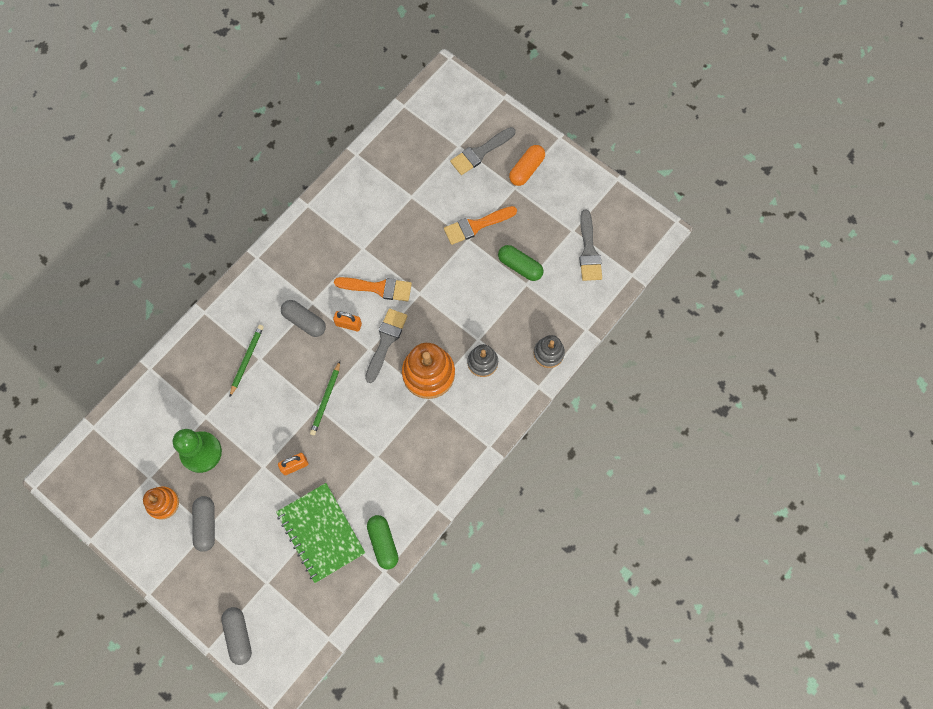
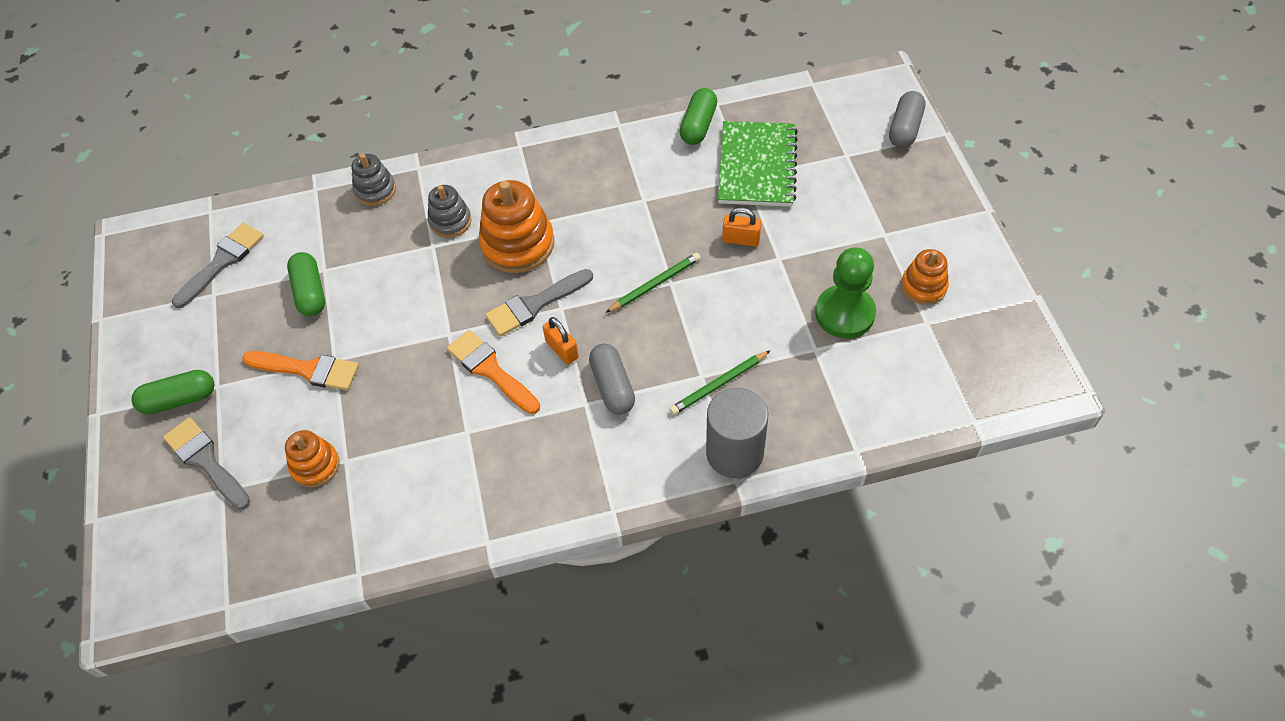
camera: 140 degrees left, 15 degrees down
(206, 524) = (882, 239): grey capsule -> none
(214, 326) = (734, 453): none -> grey cylinder
(424, 184) = (315, 465): none -> orange stacking toy
(480, 152) = (206, 461): grey brush -> grey brush turned 135 degrees counterclockwise
(526, 169) = (179, 399): orange capsule -> green capsule

